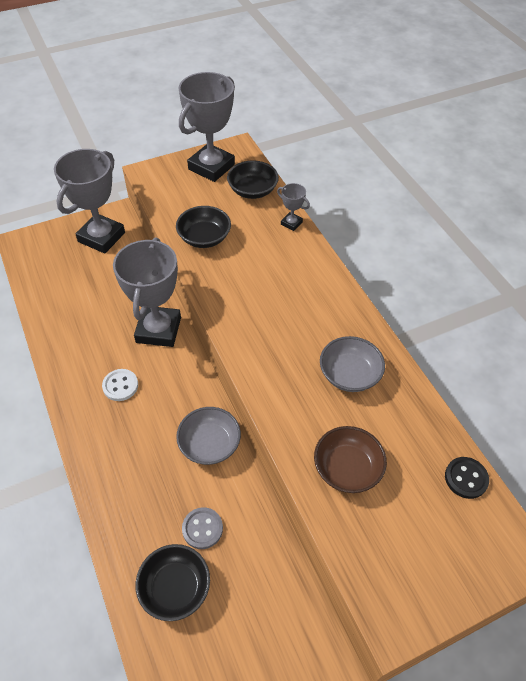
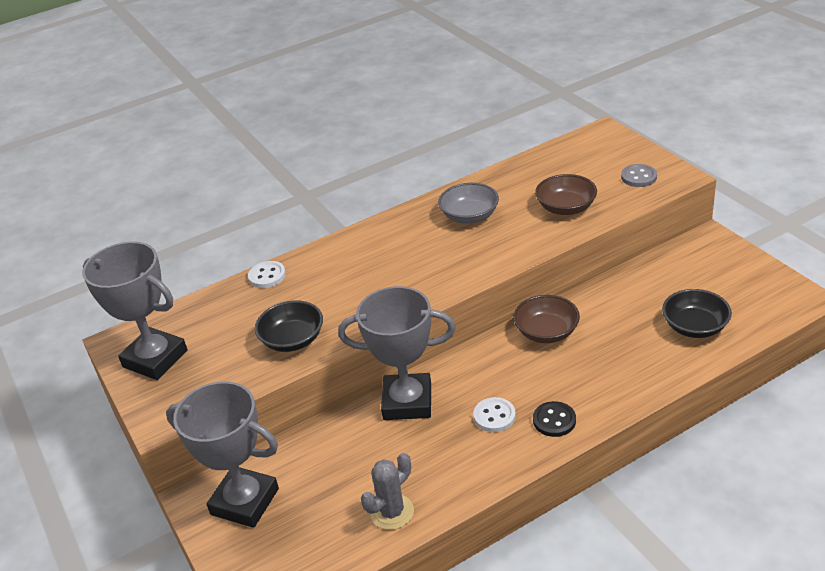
camera: 90 degrees left, 15 degrees down
(56, 312) = (392, 512): none -> grey cactus
(202, 529) = (634, 320): grey button -> grey button (638, 177)
(209, 444) = (546, 332): grey bowl -> brown bowl
(252, 190) = (207, 314): black bowl -> none
(291, 223) = (267, 276): grey trophy -> white button
(466, 478) = (553, 154): black button -> black button (554, 420)

